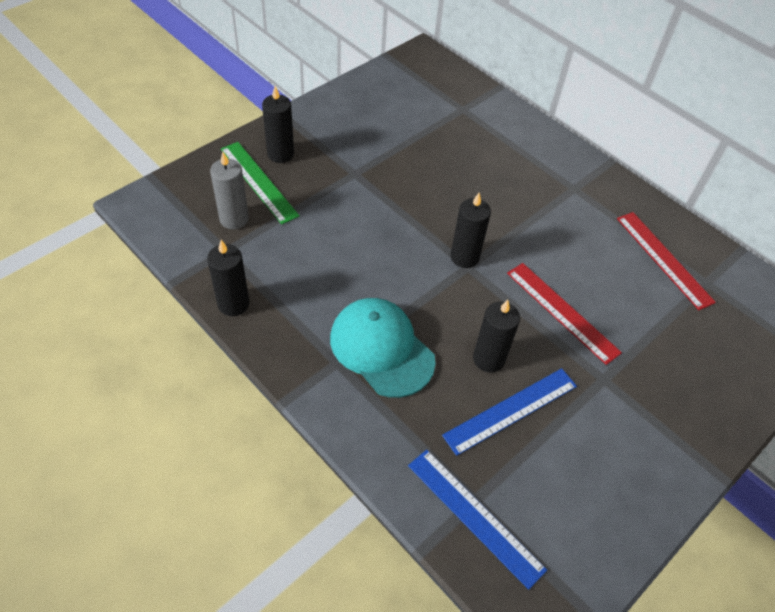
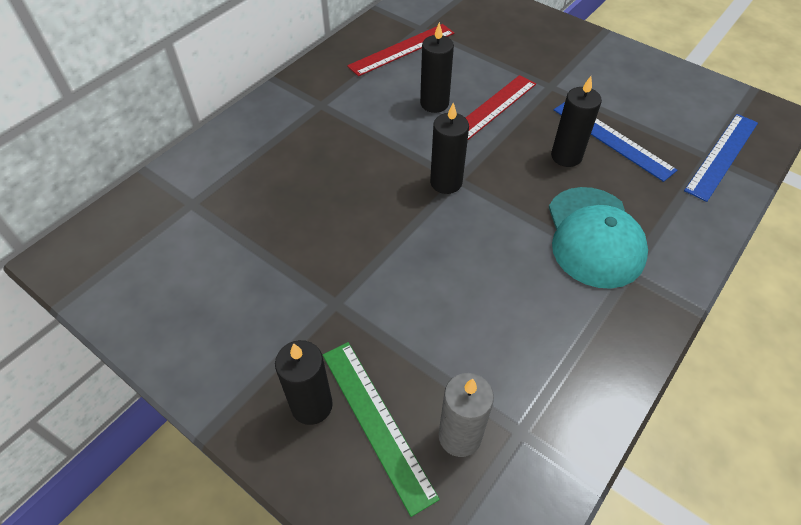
camera: 95 degrees left, 0 degrees up
(233, 304) = (601, 396): black candle -> black candle (434, 103)
(258, 182) = (377, 422): green ruler -> green ruler turned 75 degrees counterclockwise
(381, 349) = (594, 237): turquoise cap -> turquoise cap turned 45 degrees counterclockwise

